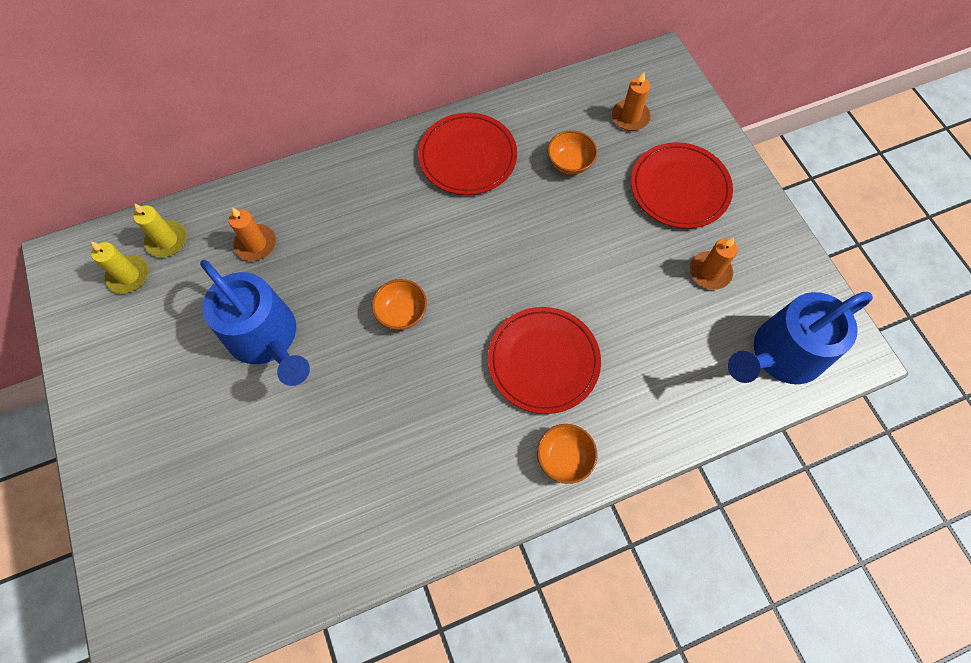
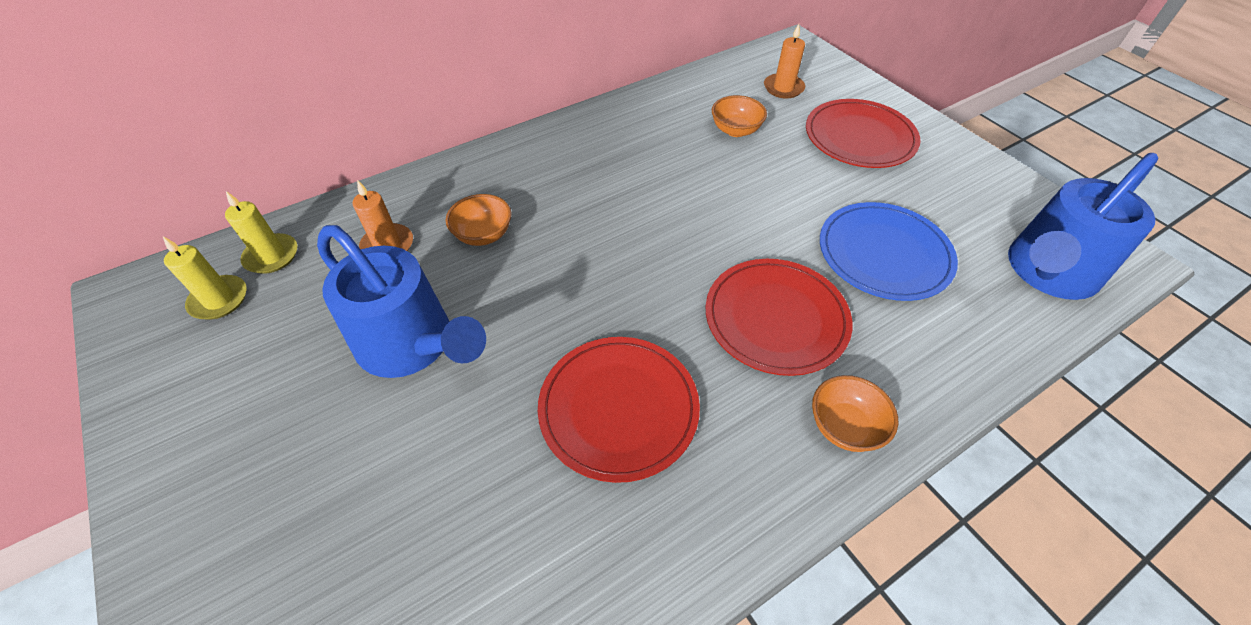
camera: 10 degrees left, 15 degrees down
(402, 312) = (584, 291): orange bowl -> orange bowl (483, 235)
(467, 156) = (623, 137): red plate -> red plate (618, 408)
(652, 315) = (884, 254): none -> blue plate
(710, 272) = (927, 205): orange candle -> none

